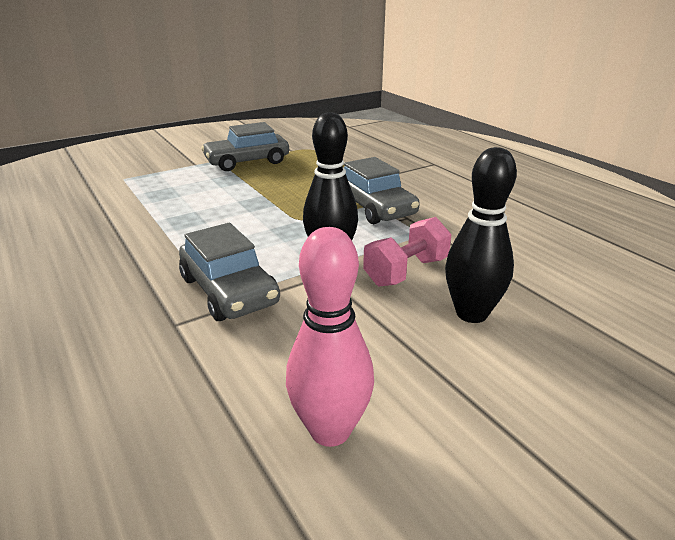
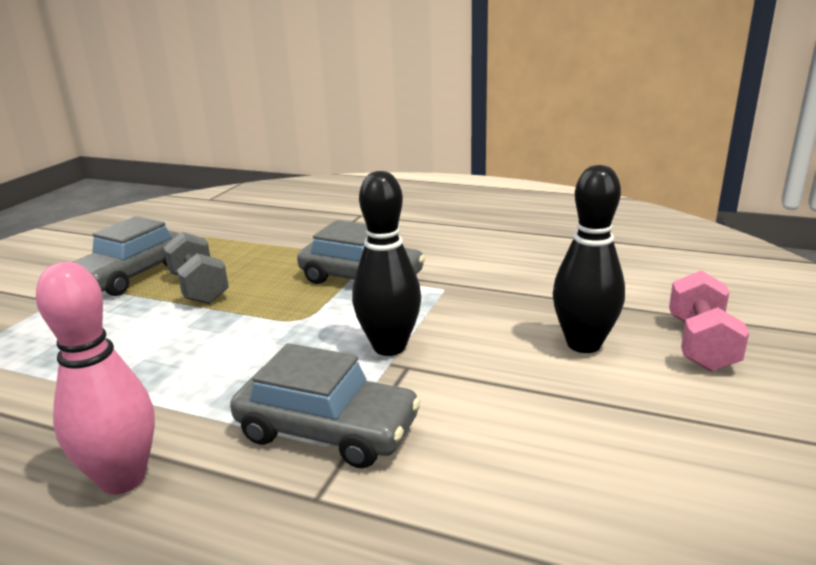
camera: 35 degrees left, 5 degrees down
(271, 181) = (199, 288): none -> grey dumbbell
(330, 430) = (620, 509): pink bowling pin -> pink bowling pin (123, 479)
(406, 272) = (480, 330): pink dumbbell -> pink dumbbell (701, 344)

